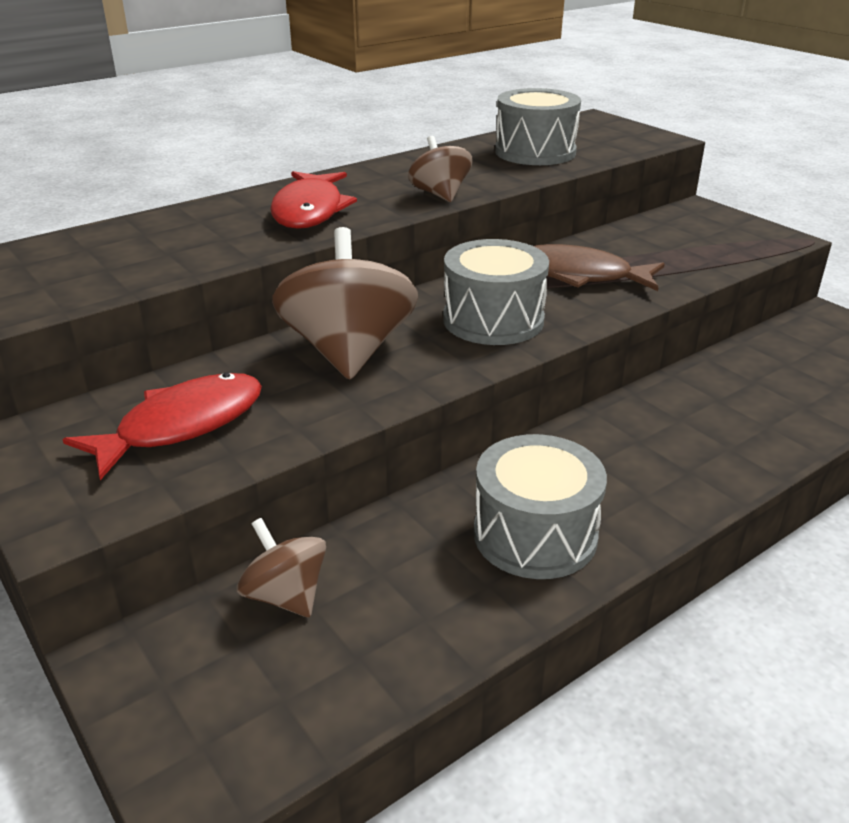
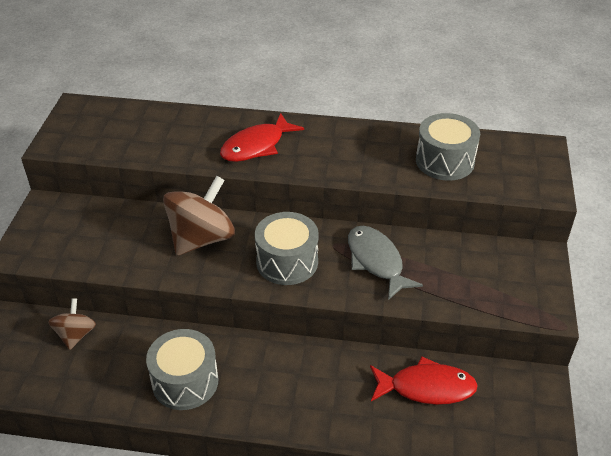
camera: 45 degrees right, 10 degrees up
(182, 425) = (97, 236): red fish -> red fish (426, 387)
(440, 194) = (333, 169): brown spinning top -> none
(580, 275) = (376, 261): brown fish -> grey fish

